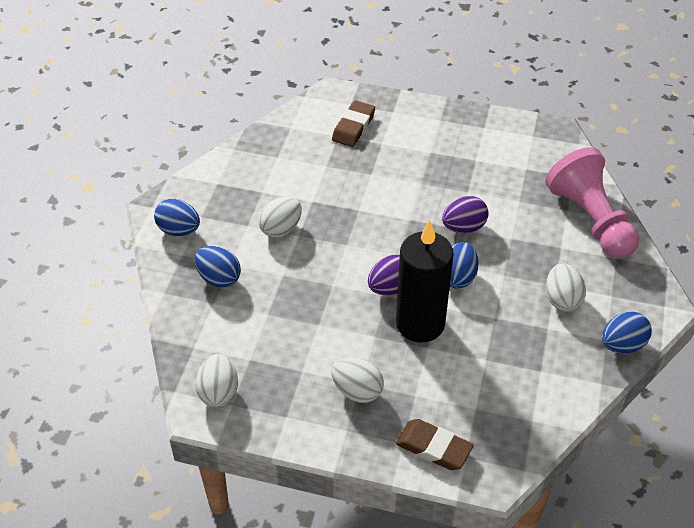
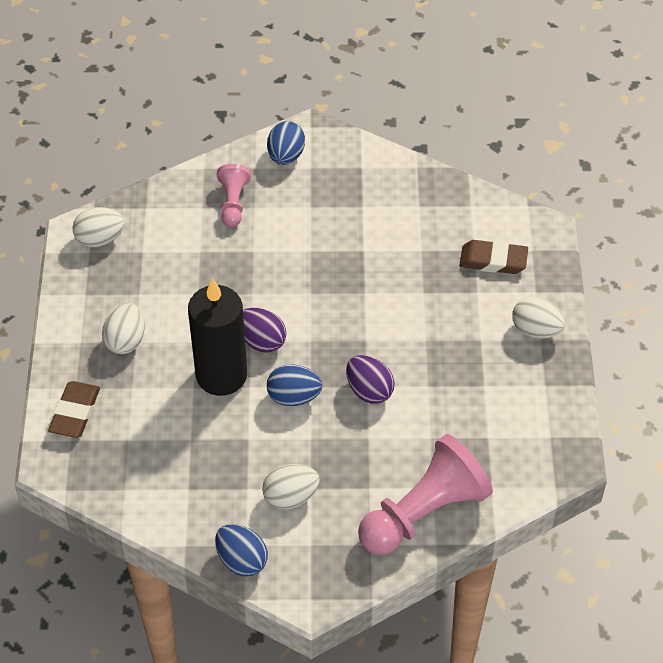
camera: 75 degrees right, 5 degrees up
(219, 278) = (233, 203): blue egg -> pink pawn
(281, 229) = (314, 234): white egg -> white egg (536, 330)

